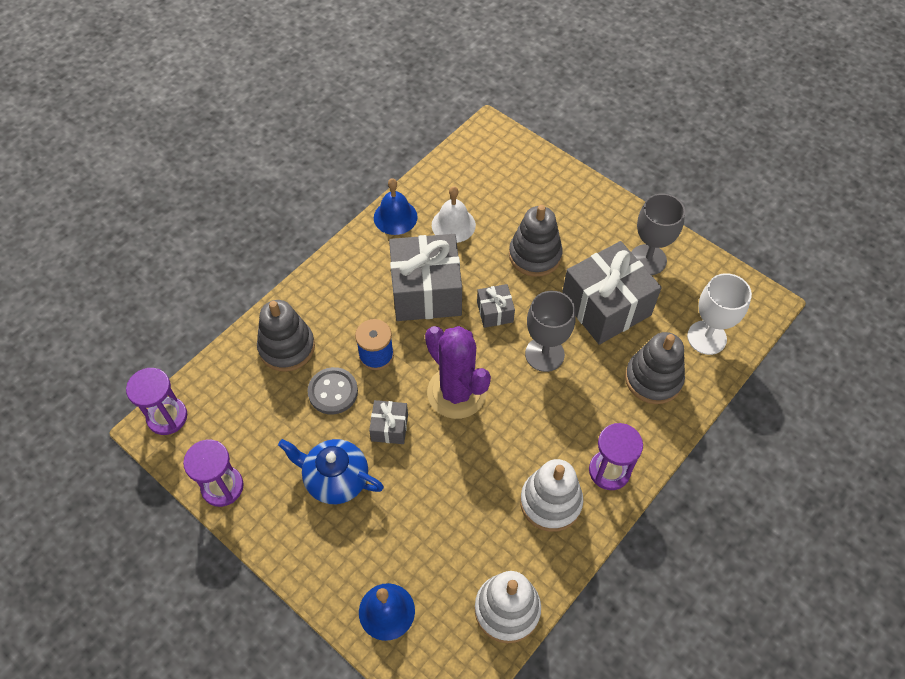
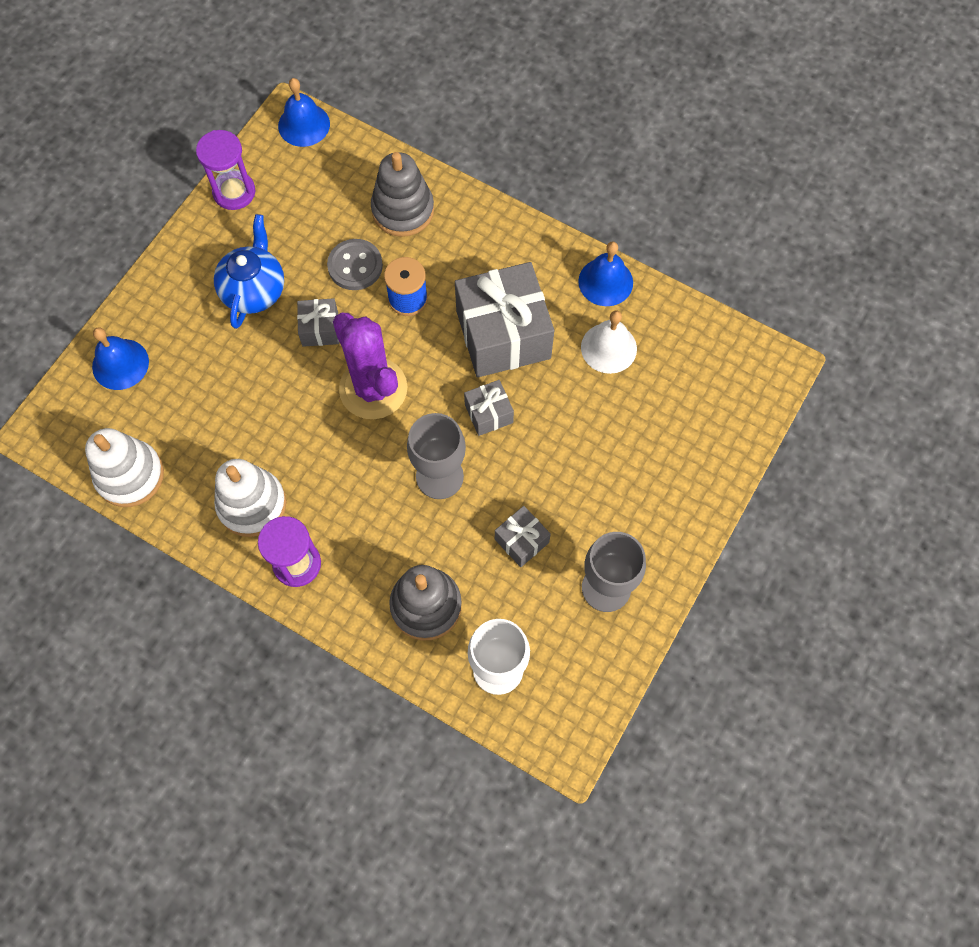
camera: 80 degrees right, 10 degrees up
(167, 417) = (304, 125): purple hourglass -> blue bell
(456, 392) = (373, 388): purple cactus -> purple cactus turned 75 degrees counterclockwise
(535, 255) = (583, 448): grey stacking toy -> none
(606, 306) = (521, 541): grey gift -> grey gift, size x0.47

